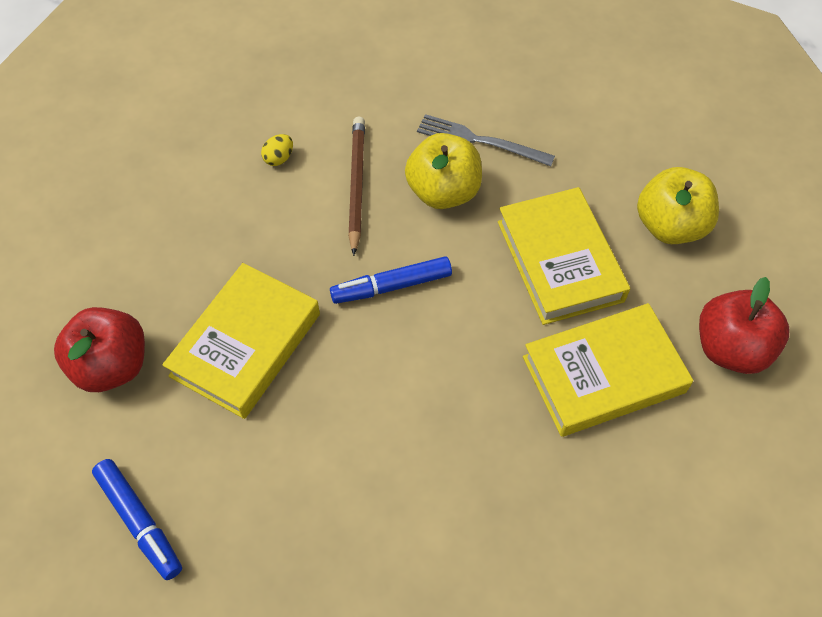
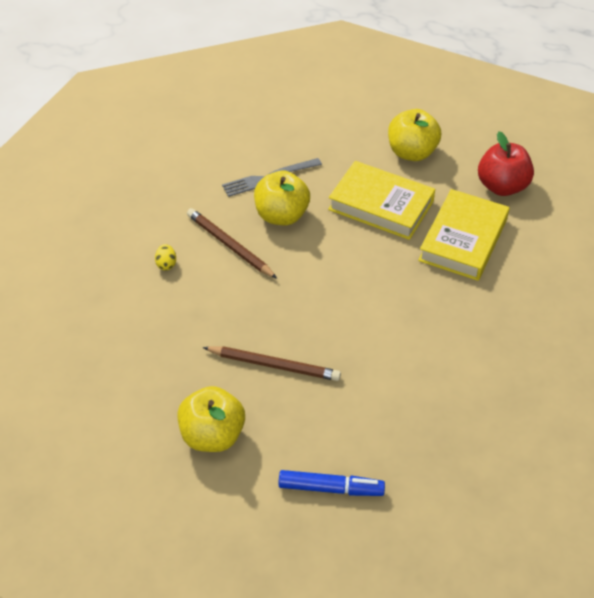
camera: 45 degrees left, 10 degrees down
(112, 366) = (212, 435): red apple -> yellow apple
(246, 345) = (274, 365): yellow book -> brown pencil
(391, 286) = (313, 279): blue marker -> none

